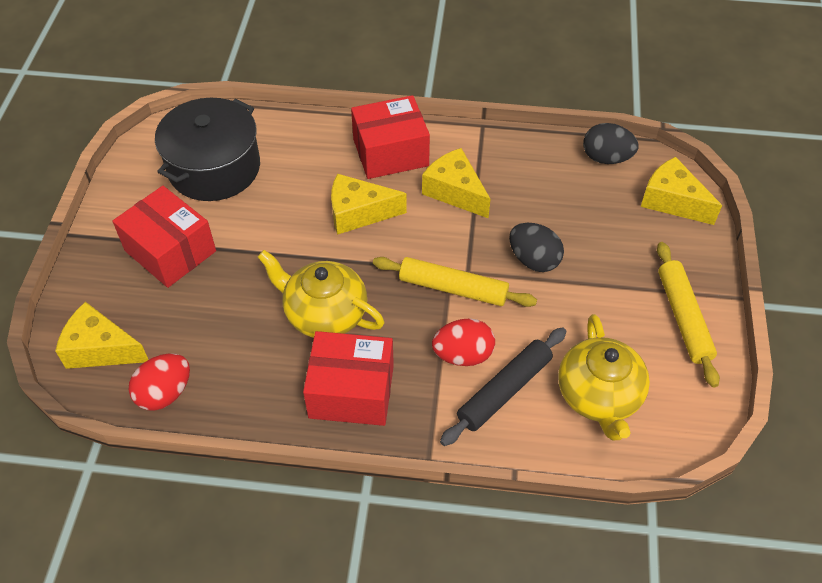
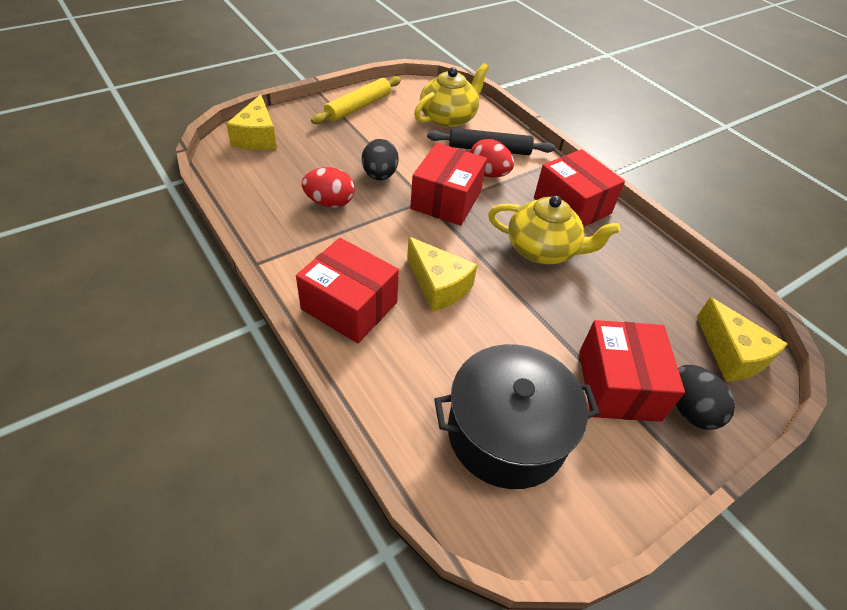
camera: 135 degrees left, 5 degrees down
(165, 393) = (697, 290): red egg -> red egg (330, 202)
(324, 313) = (543, 250): yellow teapot -> yellow teapot turned 60 degrees counterclockwise
(453, 288) = (446, 200): yellow rolling pin -> red box
(455, 191) = (355, 242): yellow cheese -> none
(606, 158) = (236, 179): black egg -> black egg (690, 409)

